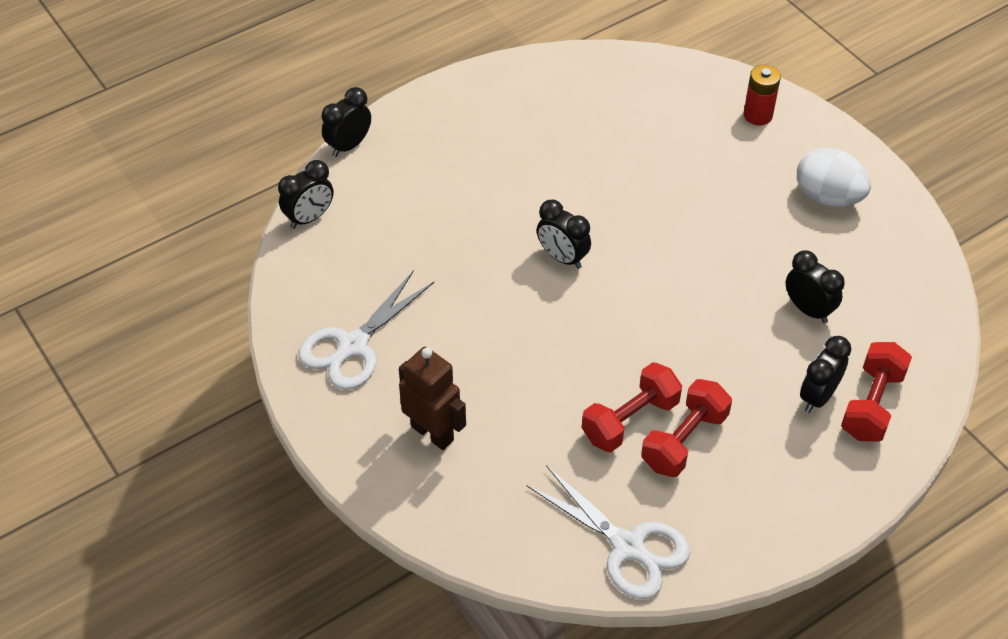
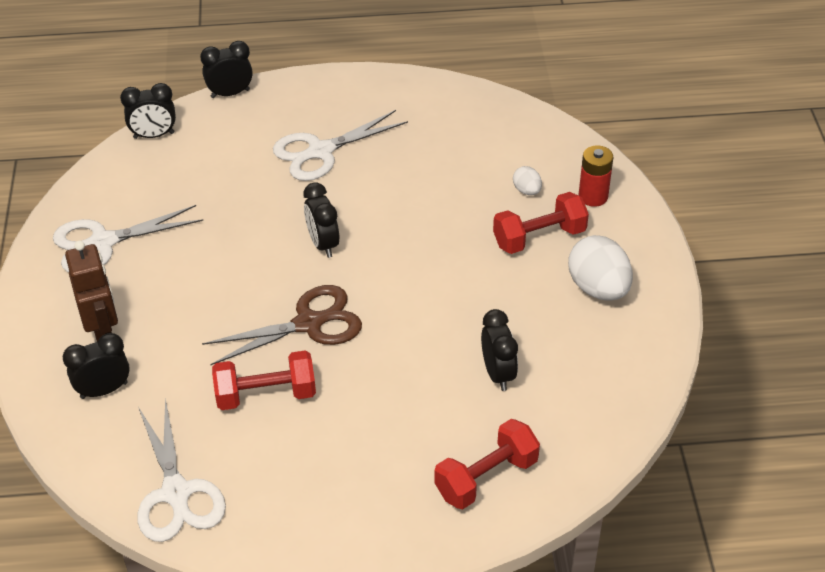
camera: 30 degrees right, 5 degrees down
(485, 169) = (321, 151): none -> white scissors
(612, 338) = (308, 324): none -> brown scissors
(684, 440) = (296, 431): red dumbbell -> red dumbbell (539, 237)
(698, 132) = (527, 190): none -> white egg
(818, 396) = (443, 448): black clock -> black clock (104, 390)

